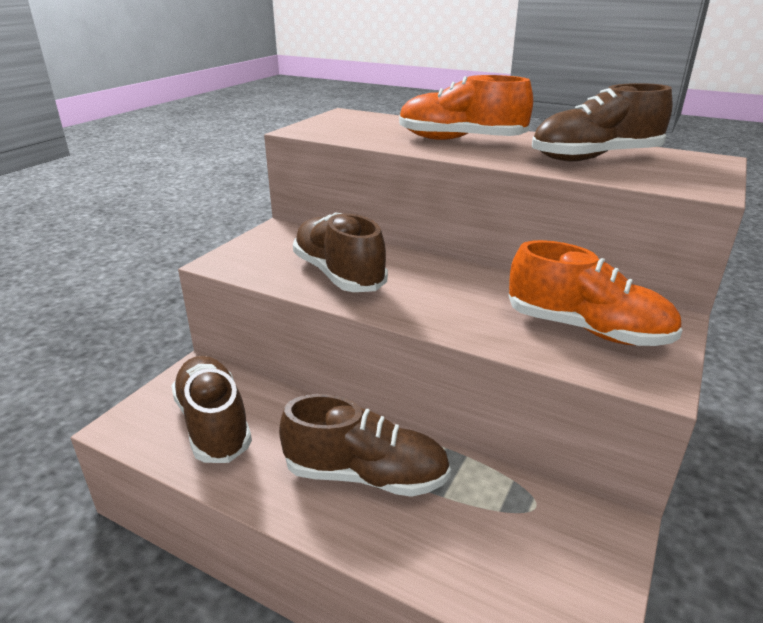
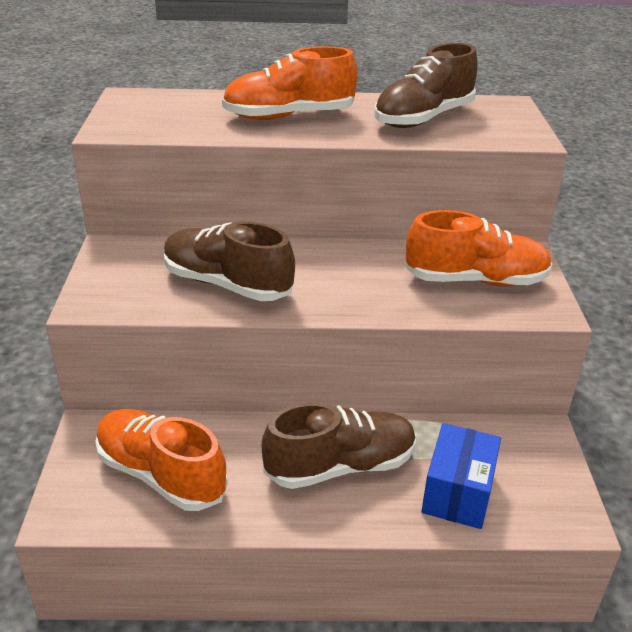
camera: 30 degrees left, 5 degrees up
(213, 423) = (161, 474): brown shoe -> orange shoe
(464, 550) = (457, 493): none -> blue box

